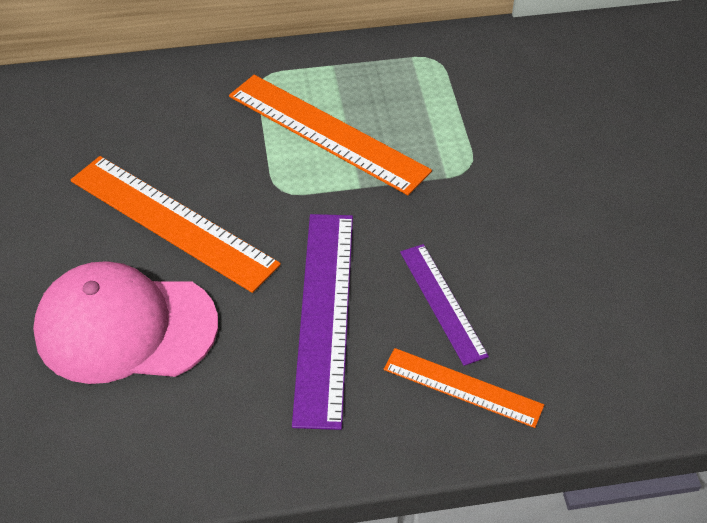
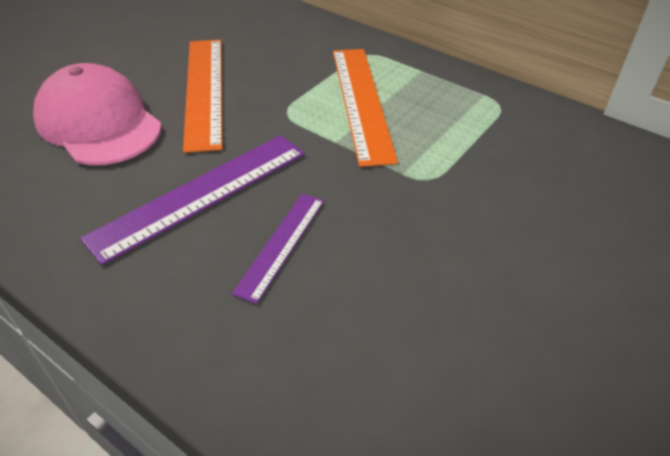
camera: 45 degrees right, 5 degrees down
(462, 387) = (209, 307): orange ruler -> none

